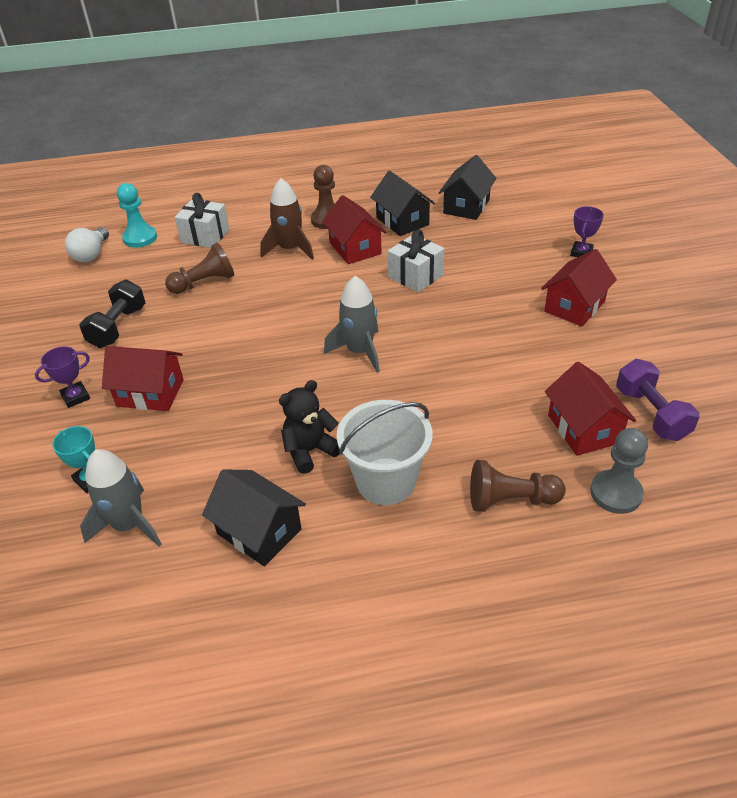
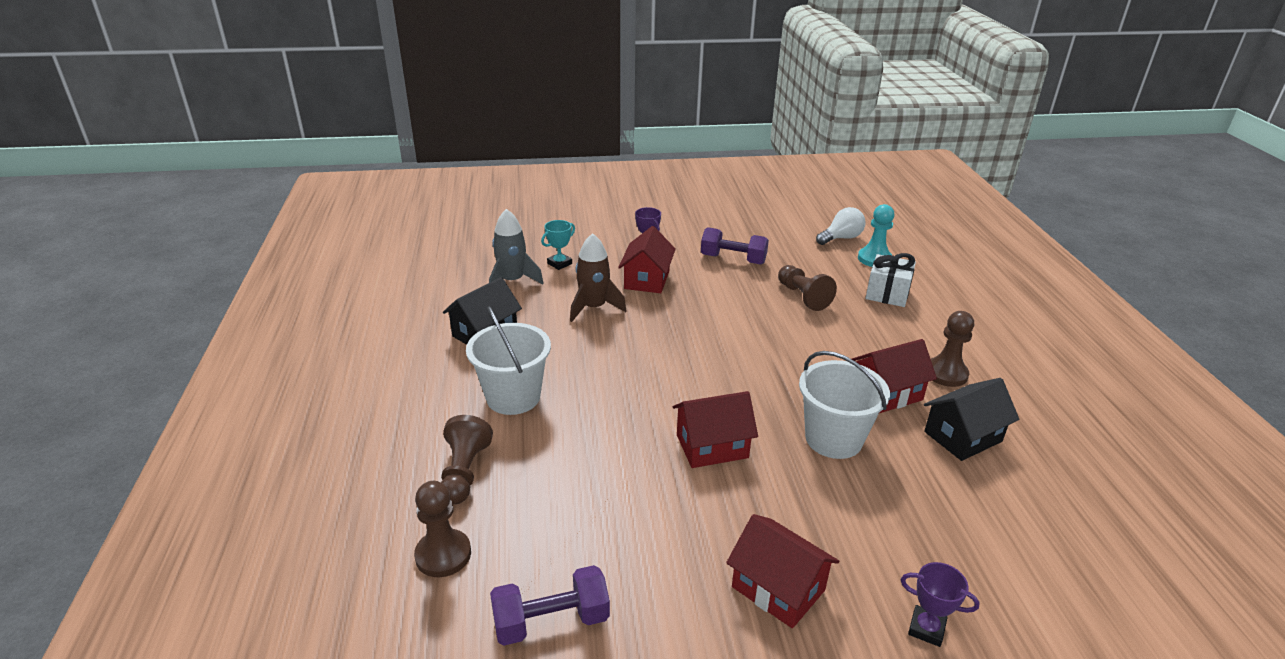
camera: 90 degrees right, 10 degrees down
(91, 254) = (841, 238): white light bulb -> white light bulb turned 135 degrees clockwise
(118, 327) = (733, 259): black dumbbell -> purple dumbbell
(290, 249) = (873, 346): brown rocket -> brown rocket (594, 308)
(310, 451) = (561, 357): black teddy bear -> none
(359, 351) = (691, 389): grey rocket -> none
(415, 276) = (833, 439): white gift -> white bucket
(466, 206) = (1028, 506): black house -> none
(583, 429) = (542, 548): red house -> red house (712, 446)
(616, 493) = (443, 555): grey pawn -> brown pawn

